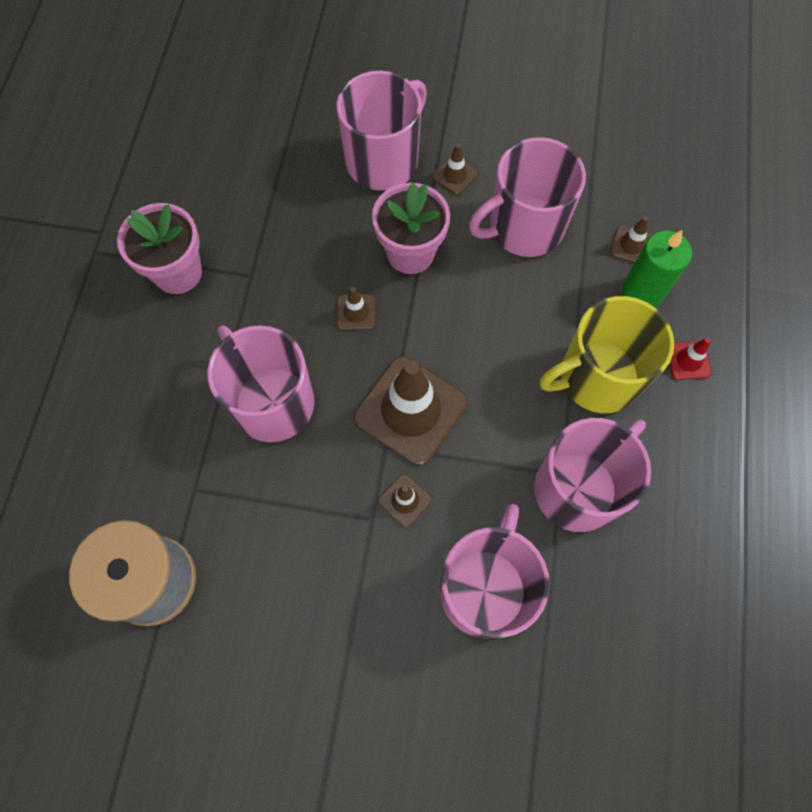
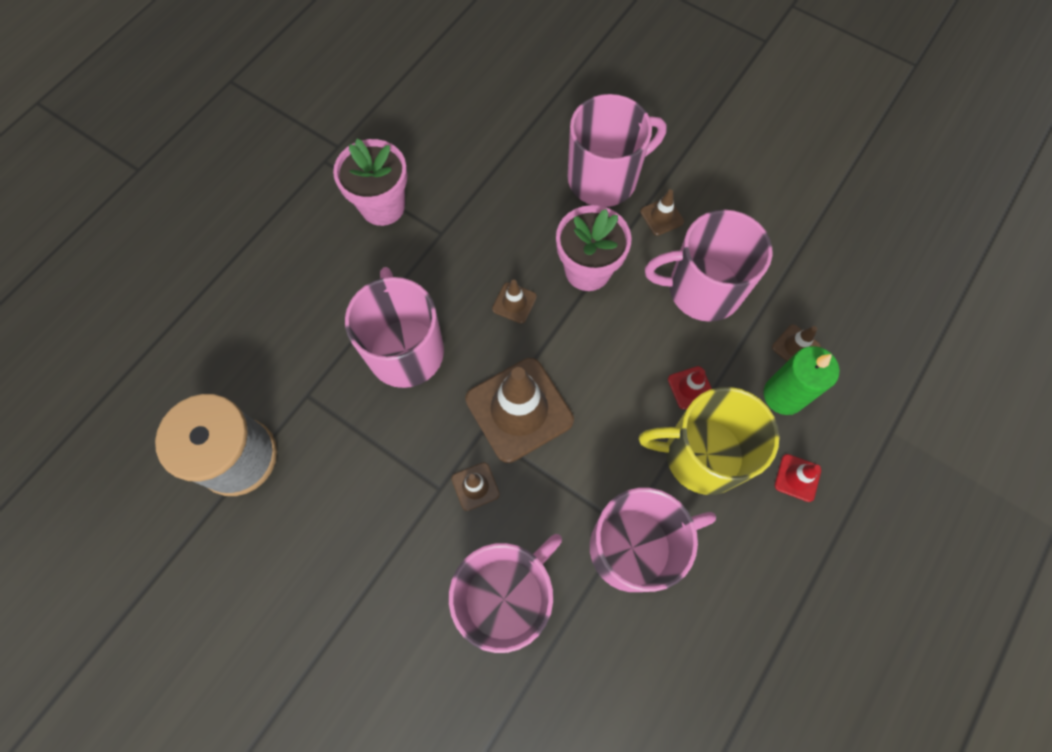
camera: 25 degrees right, 0 degrees up
(557, 321) = (690, 388): none -> red traffic cone

